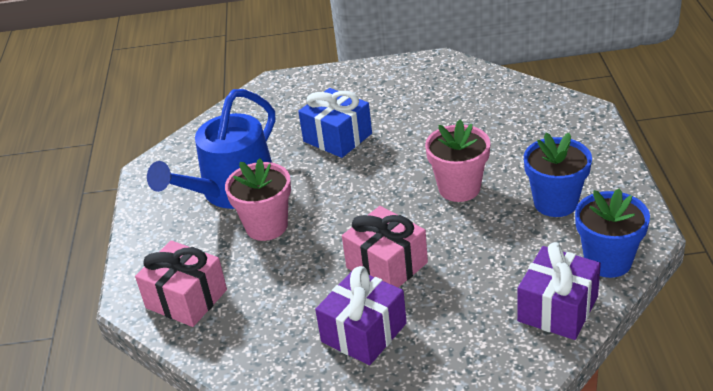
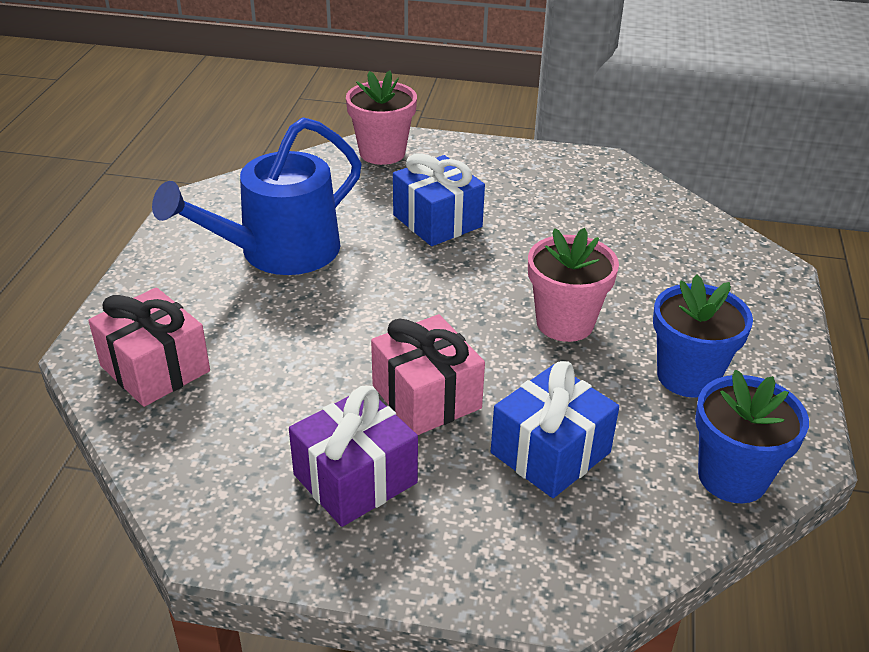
camera: 10 degrees right, 0 degrees up
(266, 226) = (298, 305): pink flower pot -> pink flower pot (382, 153)
(485, 278) = (550, 452): none -> blue gift
(557, 309) = (635, 524): purple gift -> none

